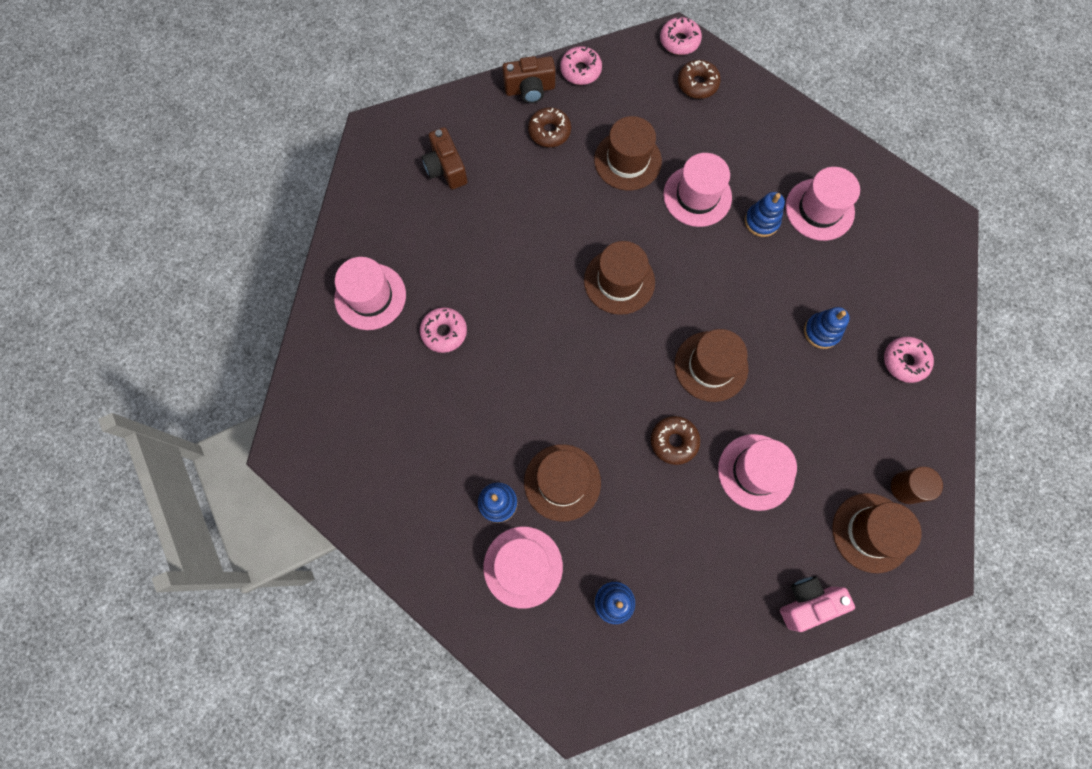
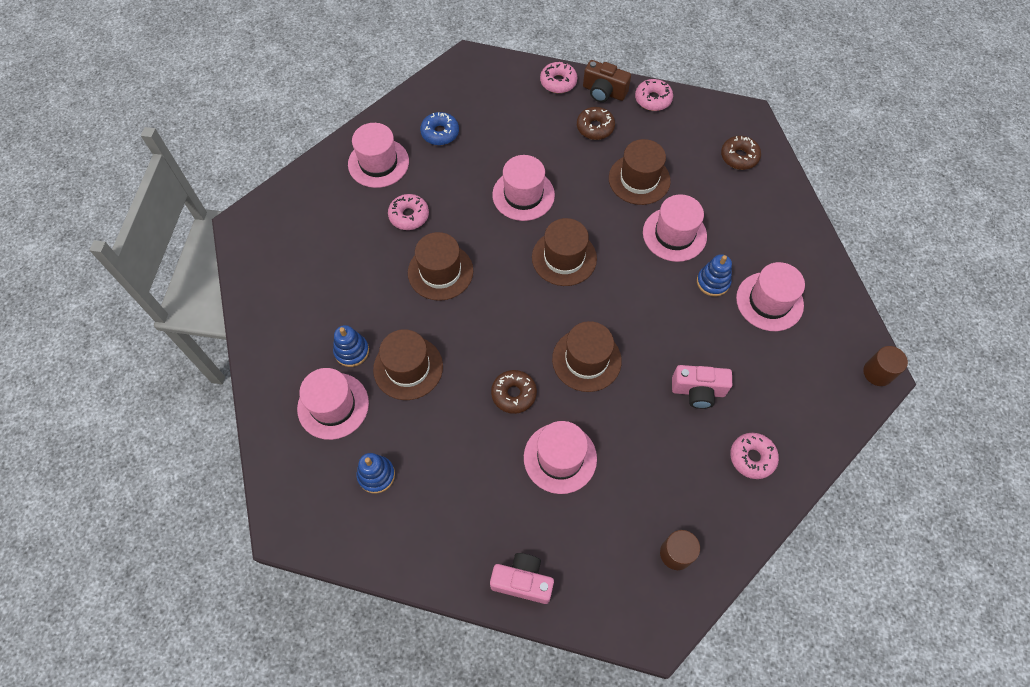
camera: 35 degrees right, 10 degrees down
(406, 227) = (440, 133): none -> blue donut
(446, 168) = (499, 111): brown camera -> none
(535, 242) = (523, 195): none -> pink hat
(679, 41) = (748, 120): pink donut -> pink donut (558, 82)
(821, 331) = (698, 391): blue stacking toy -> pink camera
(871, 532) = (618, 566): brown hat -> brown hat (440, 272)
(945, 219) = (877, 373): none -> brown cylinder

